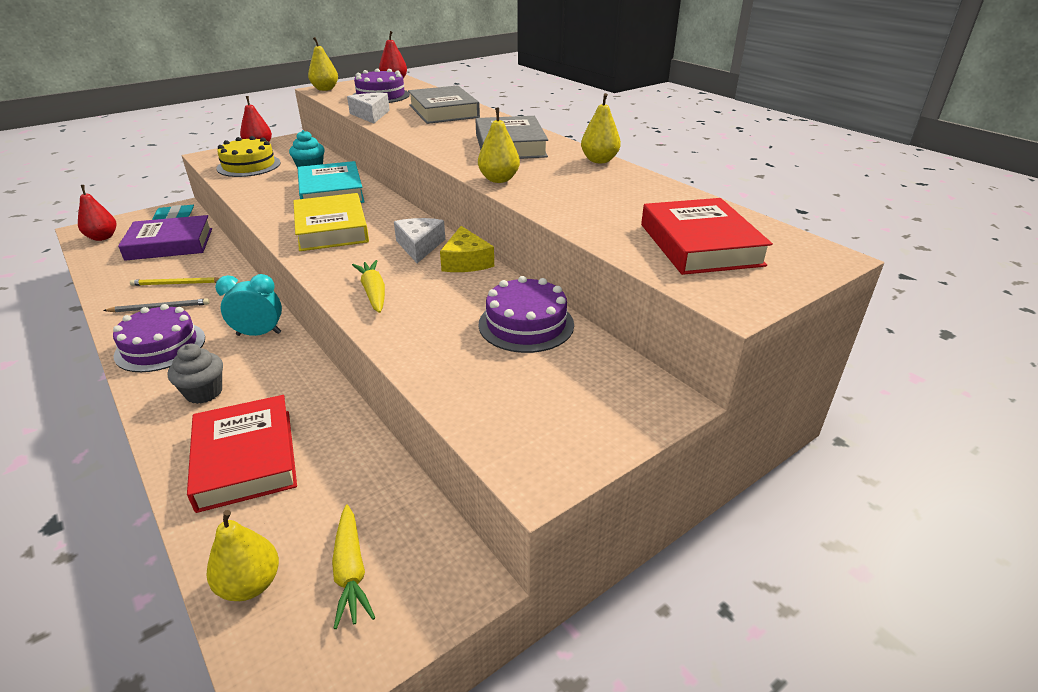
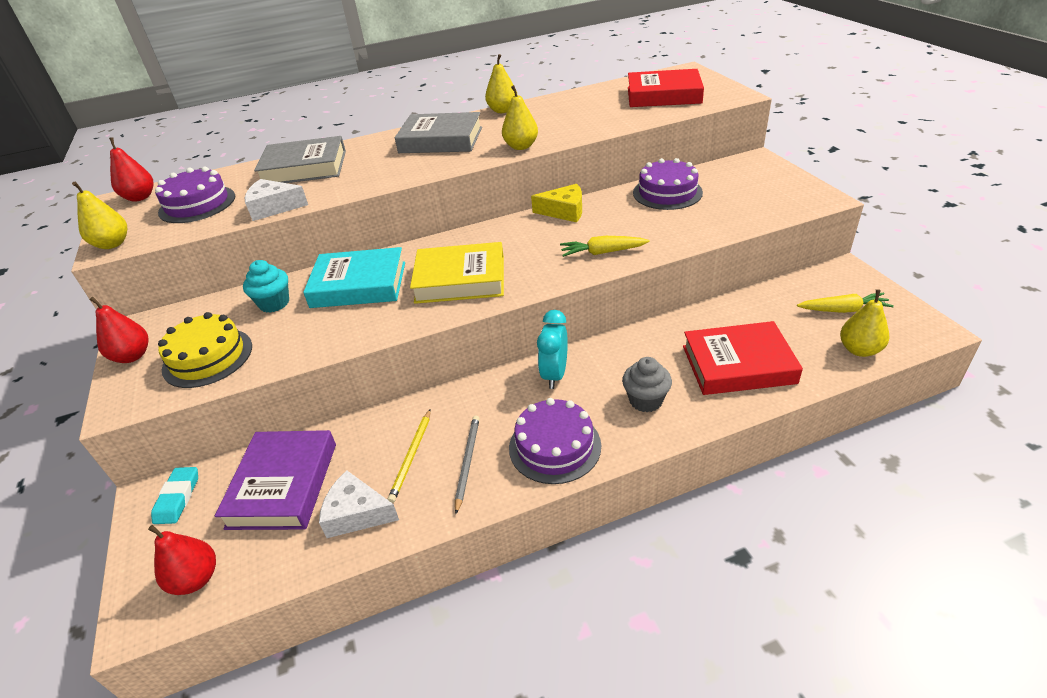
camera: 70 degrees left, 5 degrees up
(419, 246) = (525, 231): white cheese -> white cheese (356, 513)

